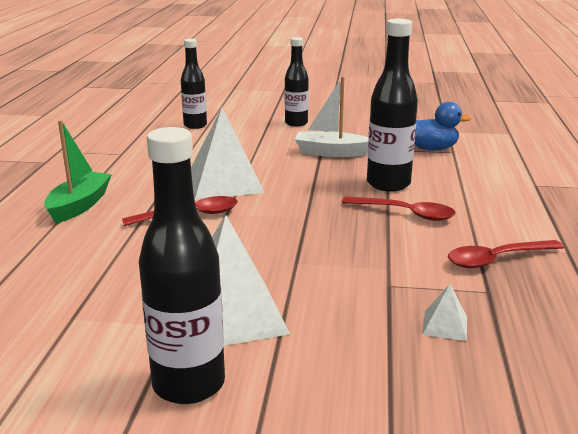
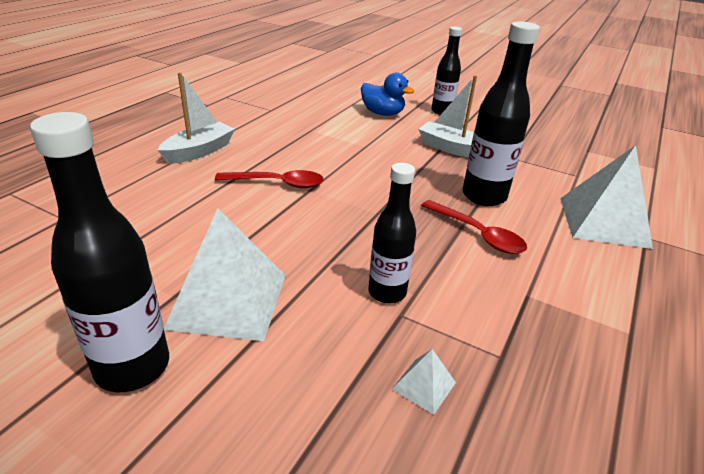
camera: 20 degrees right, 10 degrees up
(79, 205) = (199, 151): green boat -> white boat
(195, 125) = (351, 96): black bottle -> black bottle (387, 292)
(225, 182) = (333, 157): white pyramid -> white pyramid (603, 222)
(431, 149) = (557, 167): blue duck -> blue duck (382, 113)
(497, 259) = (539, 319): red spoon -> none

